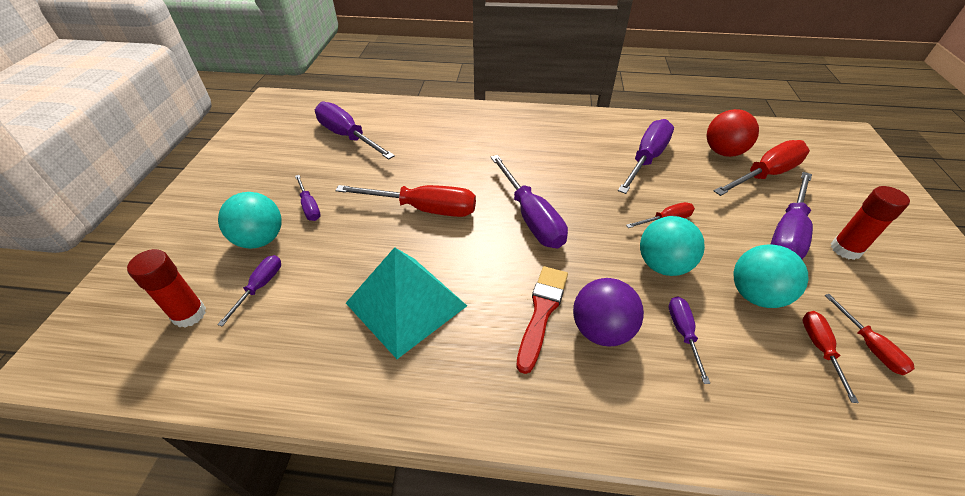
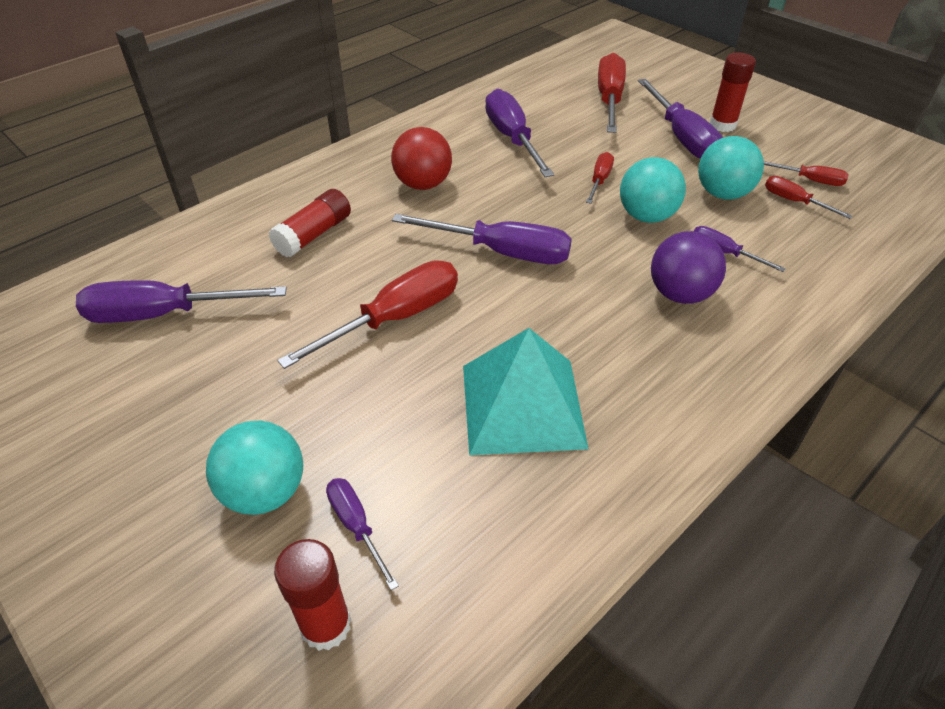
camera: 50 degrees left, 0 degrees up
(309, 206) = (261, 415): purple screwdriver -> none
(455, 142) = (314, 235): none -> red glue stick
(542, 312) = (627, 317): red brush -> none
(723, 152) = (557, 98): red ball -> red ball (423, 184)

